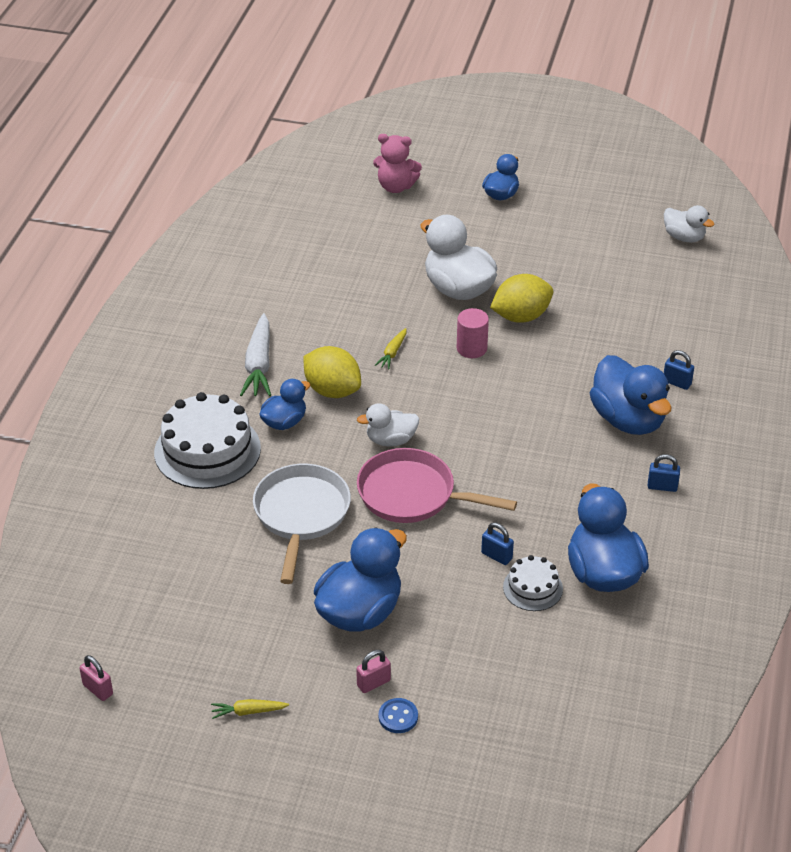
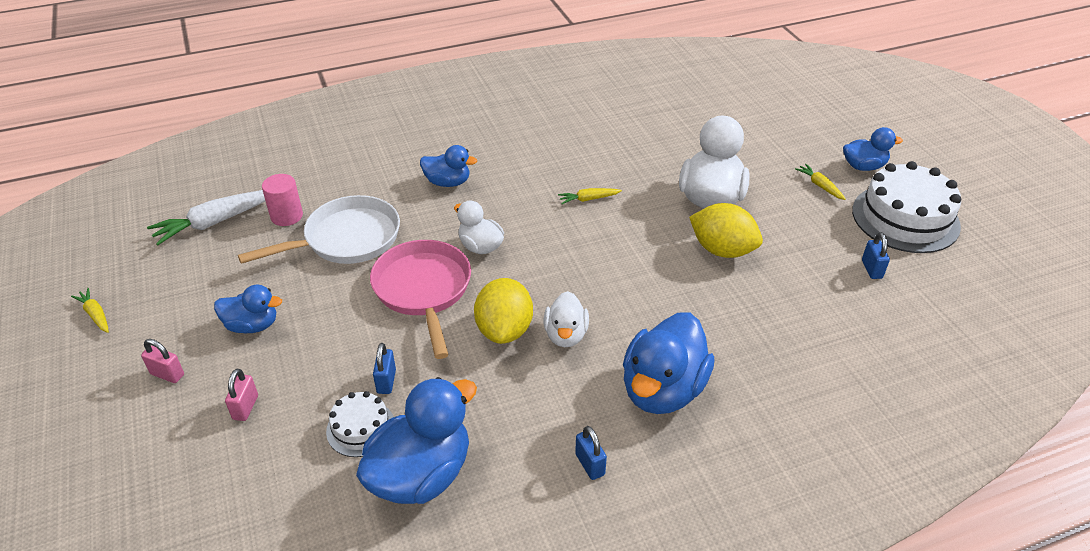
camera: 55 degrees right, 0 degrees up
(98, 689) = (84, 227): pink padlock -> pink padlock (245, 407)
(207, 450) = (381, 161): white cake -> white cake (905, 218)
(259, 364) = (500, 141): white carrot -> white carrot (215, 222)
(332, 390) = (509, 189): yellow lemon -> yellow lemon (504, 330)
(360, 612) = (252, 325): blue duck -> blue duck, size x0.57
(396, 187) = (790, 110): pink teddy bear -> none
(398, 717) = (131, 410): blue button -> none
(471, 348) = (645, 240): pink cylinder -> pink cylinder (287, 216)
(500, 228) = (820, 186): none -> yellow carrot
(677, 383) = (758, 403): blue padlock -> blue padlock (871, 269)
(684, 237) = (980, 307): white duck -> white duck (565, 335)

